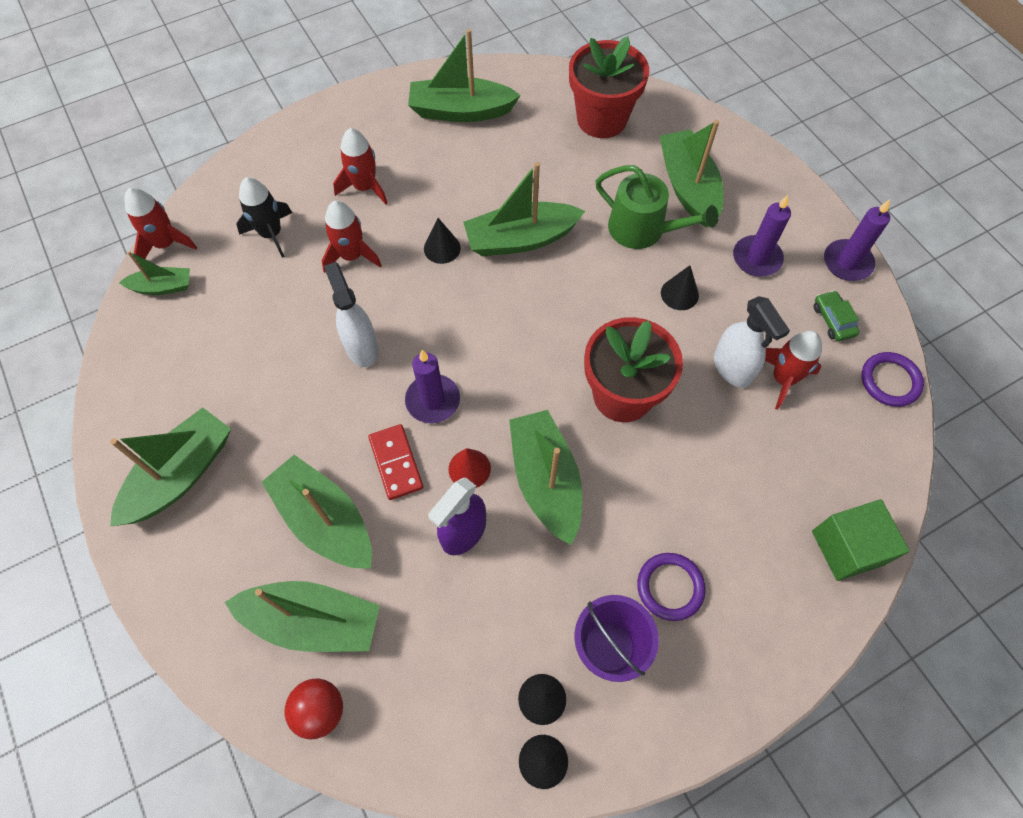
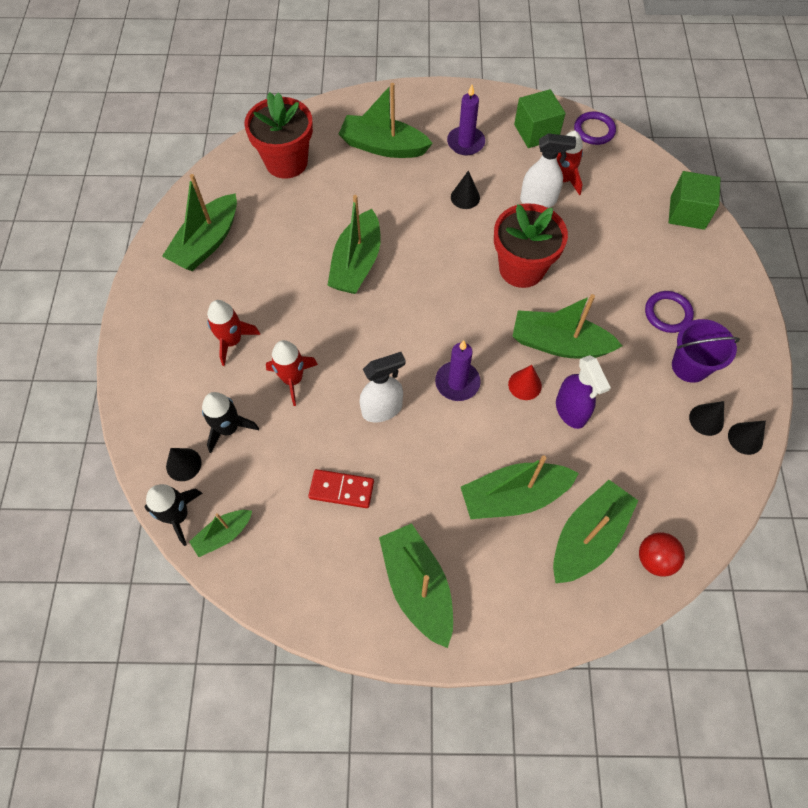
camera: 60 degrees left, 0 degrees up
(163, 287) = (223, 535): green boat -> green boat turned 150 degrees counterclockwise
(166, 244) = (178, 516): red rocket -> black rocket
(361, 347) = (382, 409): white spray bottle -> white spray bottle turned 150 degrees clockwise
(396, 463) = (494, 429): red domino -> red domino (341, 490)
(442, 248) = (329, 316): black cone -> black cone (183, 464)
(643, 230) = (400, 189): green watering can -> none
(833, 320) = (536, 132): green car -> green cube
(847, 262) = (500, 101): purple candle -> none

